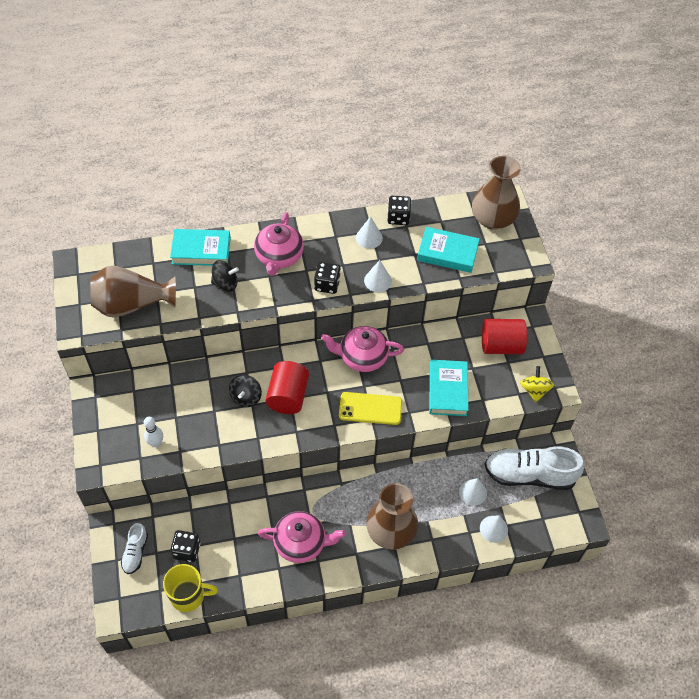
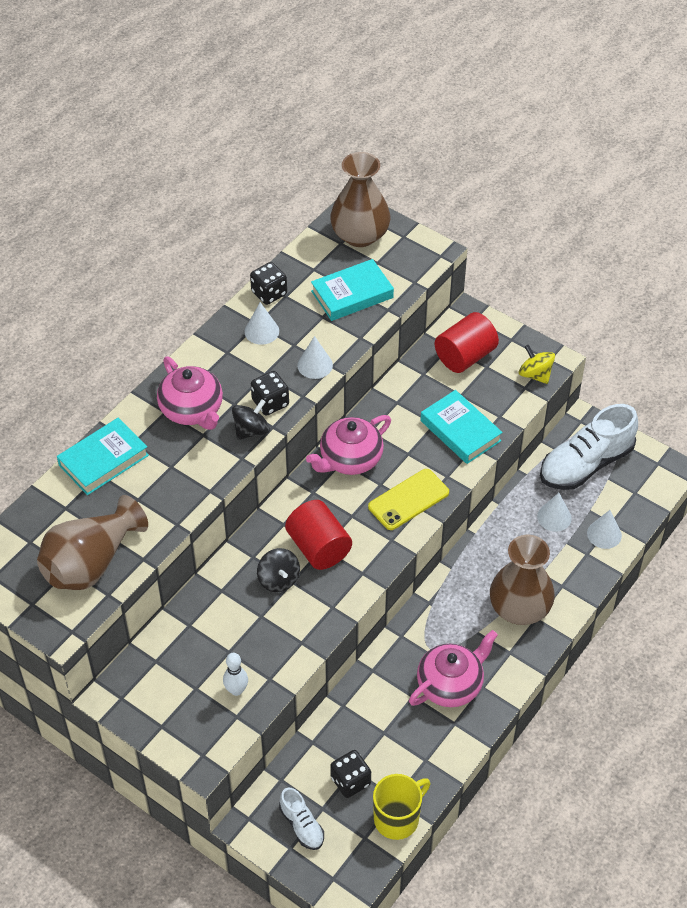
camera: 40 degrees left, 5 degrees down
(225, 283) = (167, 473): black spinning top -> black spinning top (251, 430)

